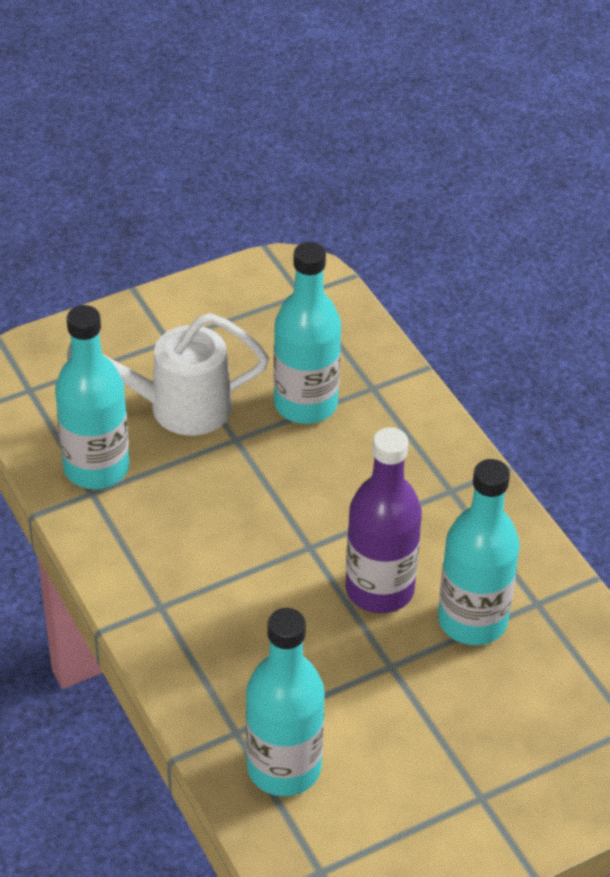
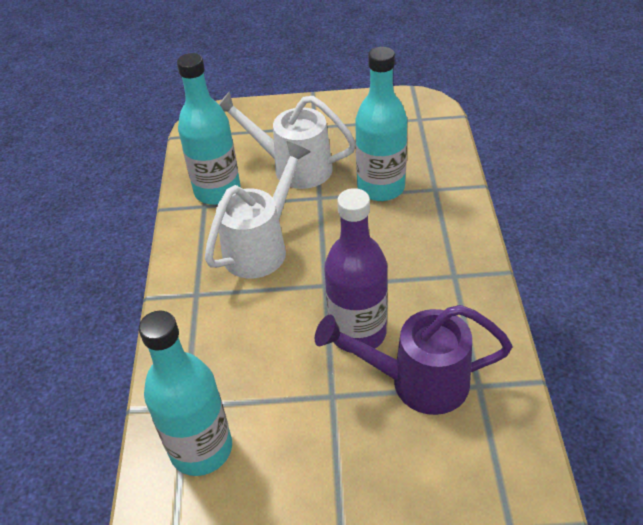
camera: 30 degrees right, 0 degrees up
(203, 524) = (261, 247): none -> white watering can
(472, 620) = (417, 382): turquoise bottle -> purple watering can

